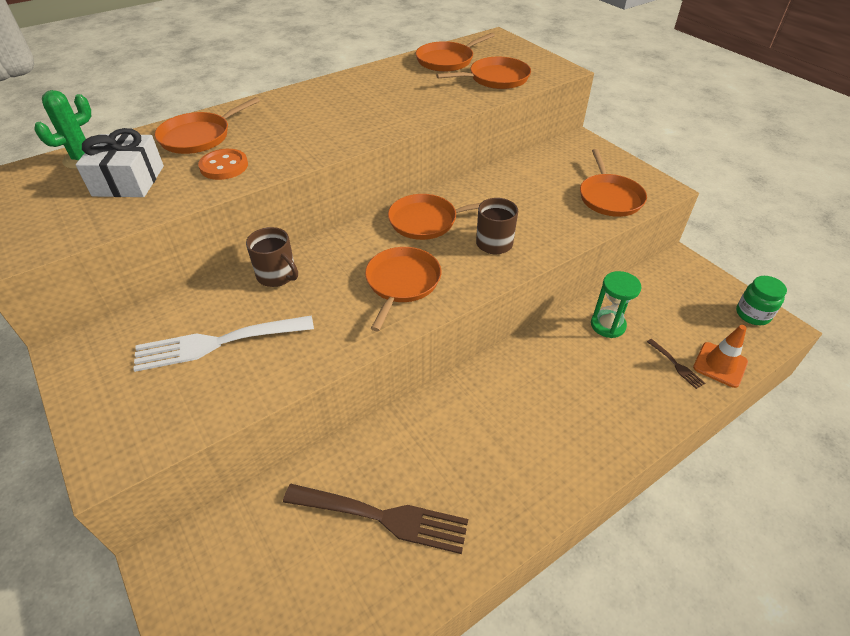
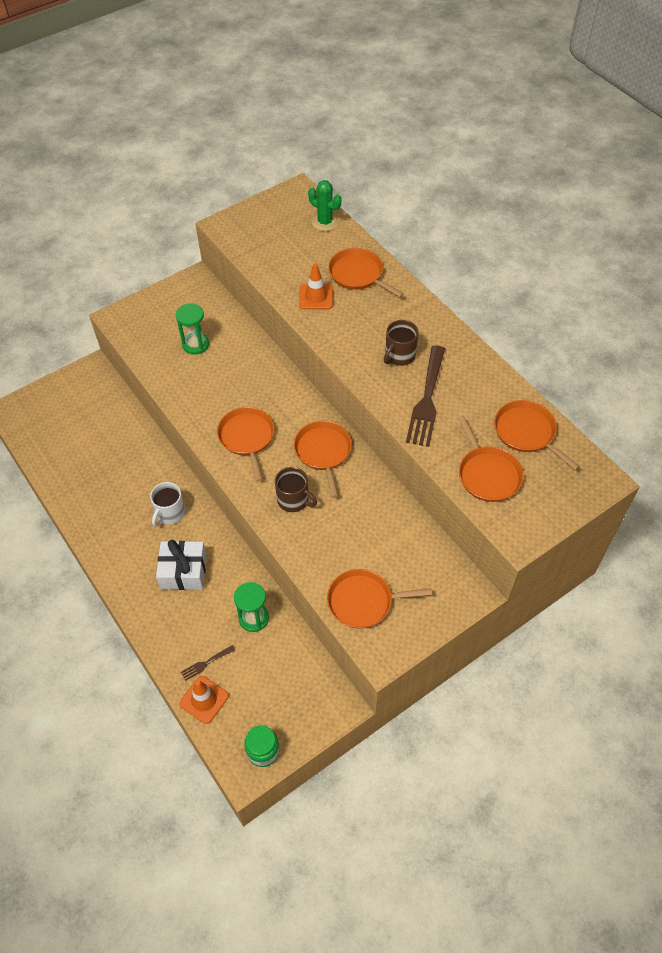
camera: 90 degrees right, 10 degrees up
(129, 181) = (297, 252): white gift -> white gift (183, 571)
(217, 343) = (195, 344): white fork -> green hourglass
(224, 166) = (316, 297): orange button -> orange traffic cone
(277, 275) = (258, 364): brown mug -> brown mug (399, 355)
(383, 517) = (102, 464): brown fork -> brown fork (427, 400)
(402, 283) = (247, 437): orange pan -> orange pan turned 120 degrees counterclockwise
(473, 415) = (170, 513): none -> white mug

